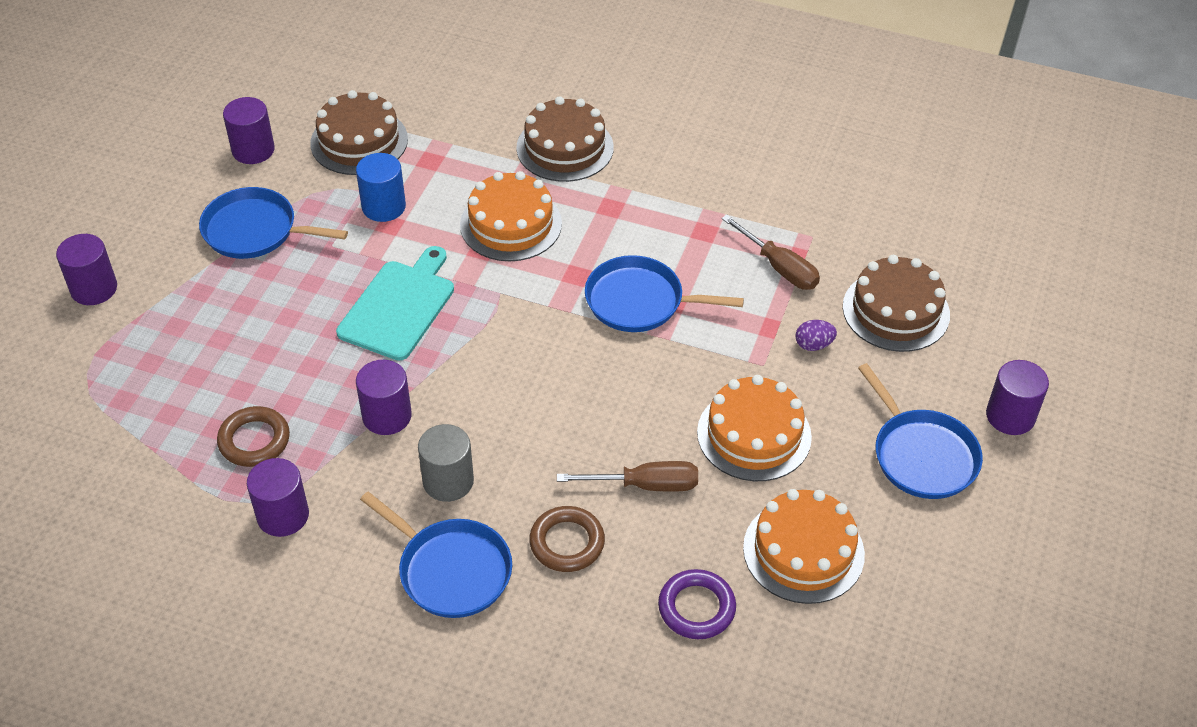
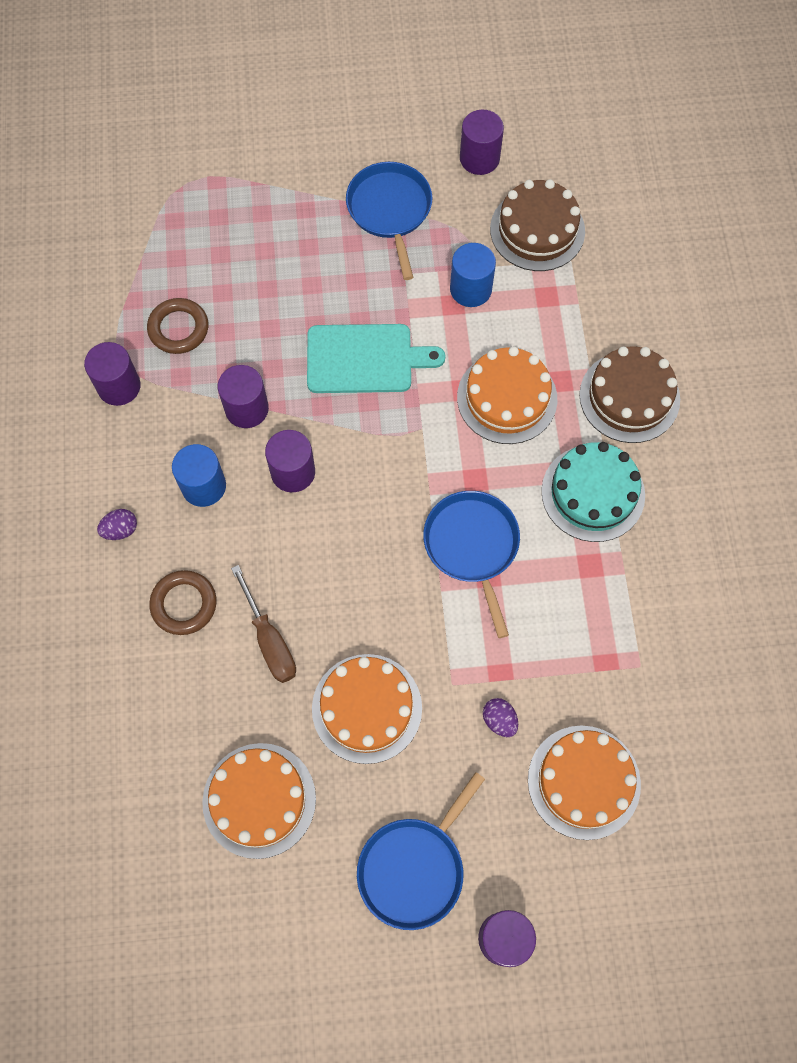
camera: 65 degrees right, 20 degrees up
(94, 289) = (270, 137): purple cylinder -> purple cylinder (293, 472)
(448, 481) = (203, 486): grey cylinder -> blue cylinder
(450, 570) = (120, 530): blue pan -> purple egg
(639, 204) = (593, 493): none -> turquoise cake
(696, 608) = (164, 734): purple ring -> none
(779, 267) = (581, 651): brown screwdriver -> none
(896, 311) = (584, 782): brown cake -> orange cake

